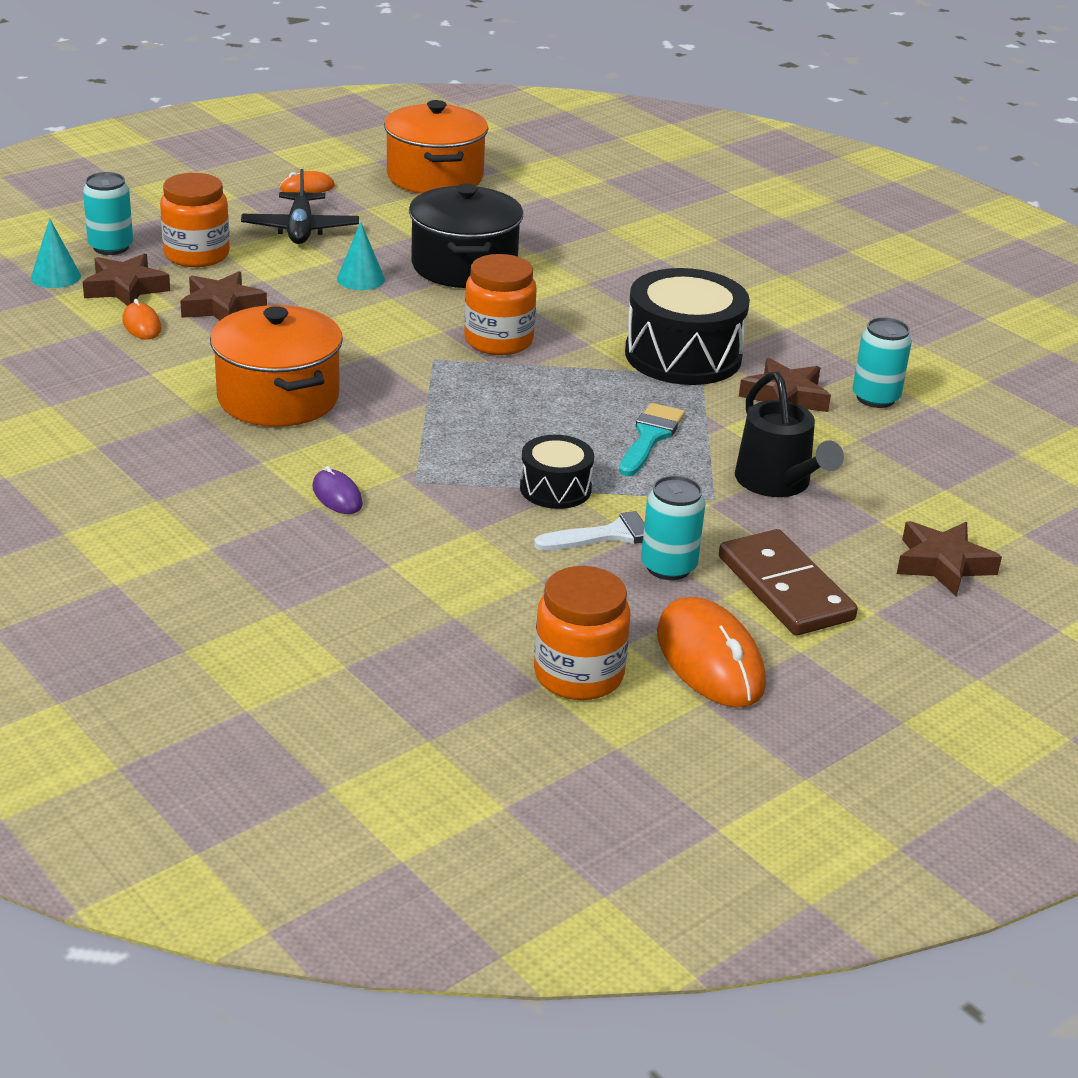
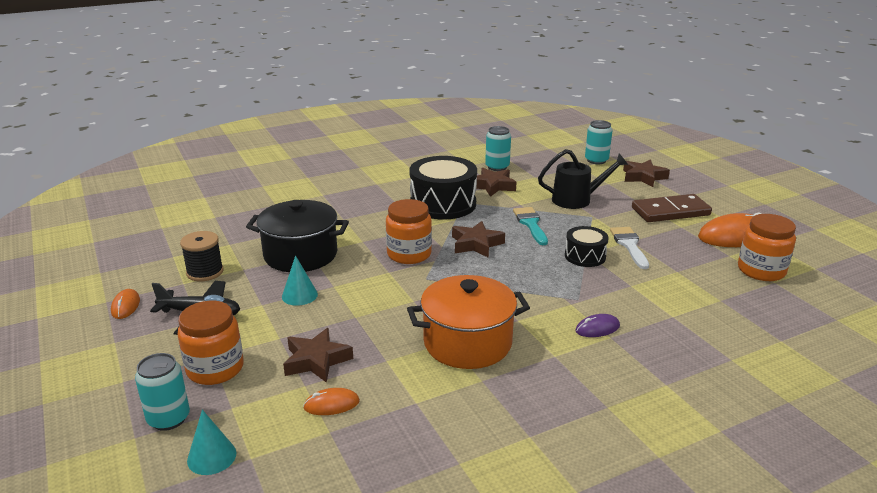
camera: 75 degrees left, 5 degrees down
(126, 288) = (258, 412): brown star -> brown star (476, 244)
(396, 215) = (205, 272): none -> black spool
(435, 177) = (151, 251): orange pot -> none
(650, 437) = (530, 224): turquoise brush -> turquoise brush turned 45 degrees clockwise
(668, 567) = (658, 236): turquoise can -> turquoise can (596, 160)

